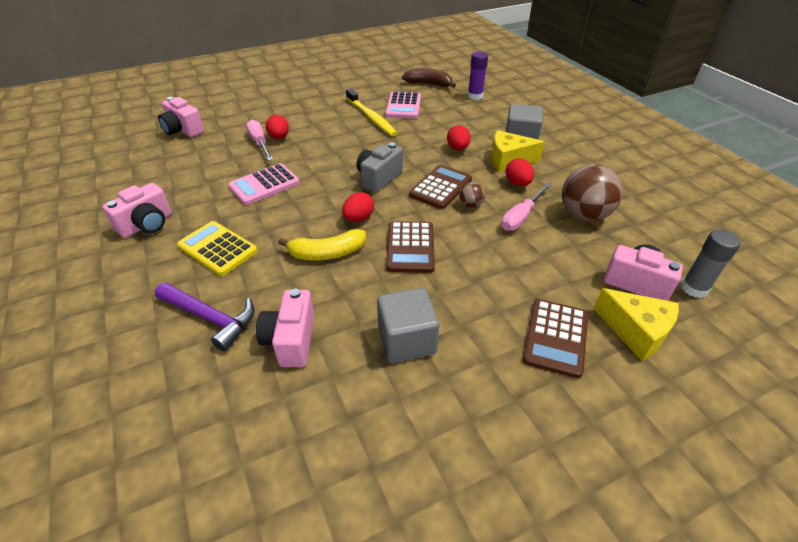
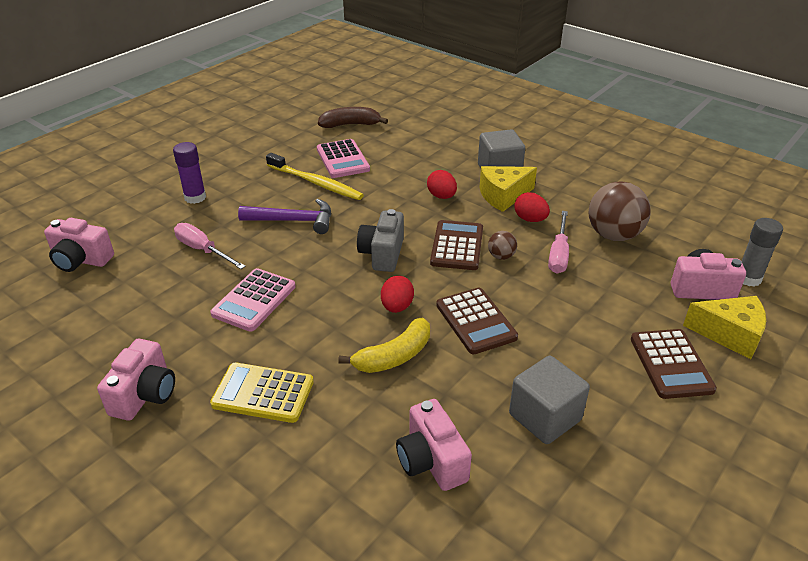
camera: 25 degrees left, 5 degrees down
(211, 318) = (324, 472): purple hammer -> purple hammer (294, 221)
(279, 137) = (222, 236): red egg -> none
(475, 96) = (414, 129): purple glue stick -> purple glue stick (195, 197)

